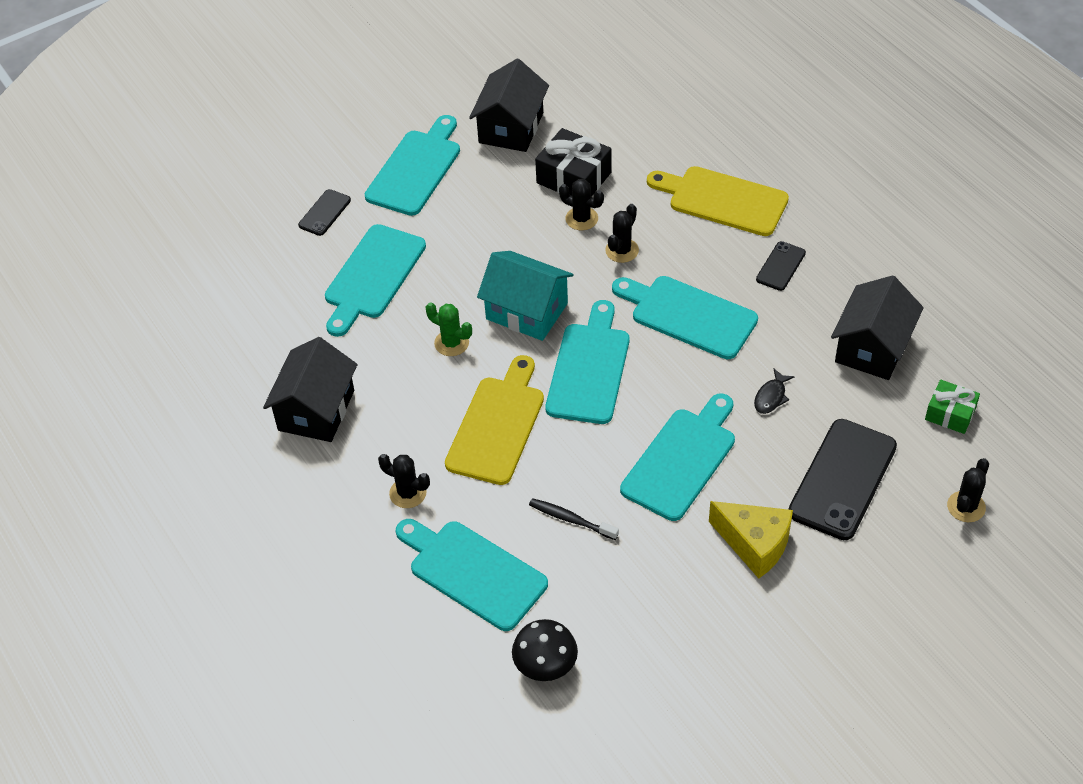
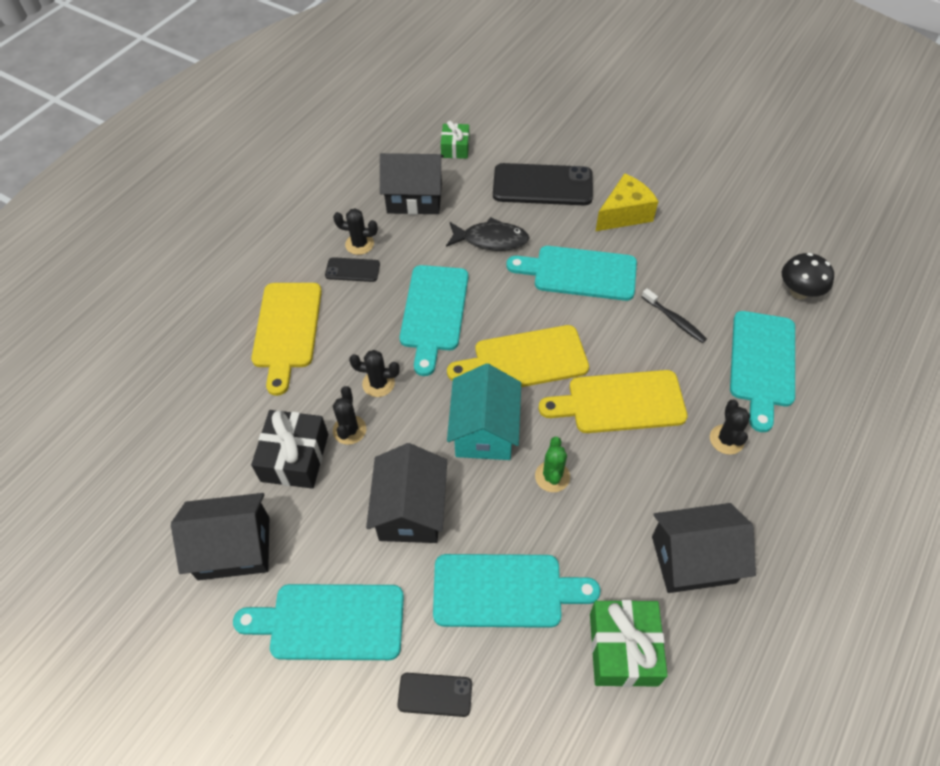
camera: 115 degrees left, 5 degrees up
(280, 332) = (623, 649): none -> green gift
(478, 238) = (410, 510): none -> black house
(571, 519) = (674, 320): black toothbrush -> black toothbrush turned 45 degrees counterclockwise
(589, 368) = (524, 360): turquoise cutting board -> yellow cutting board
(754, 544) = (624, 214): yellow cheese -> yellow cheese turned 45 degrees clockwise
(771, 397) = (491, 240): black fish -> black fish, size x1.74
(966, 507) = (528, 126): black cactus -> black cactus (359, 244)

